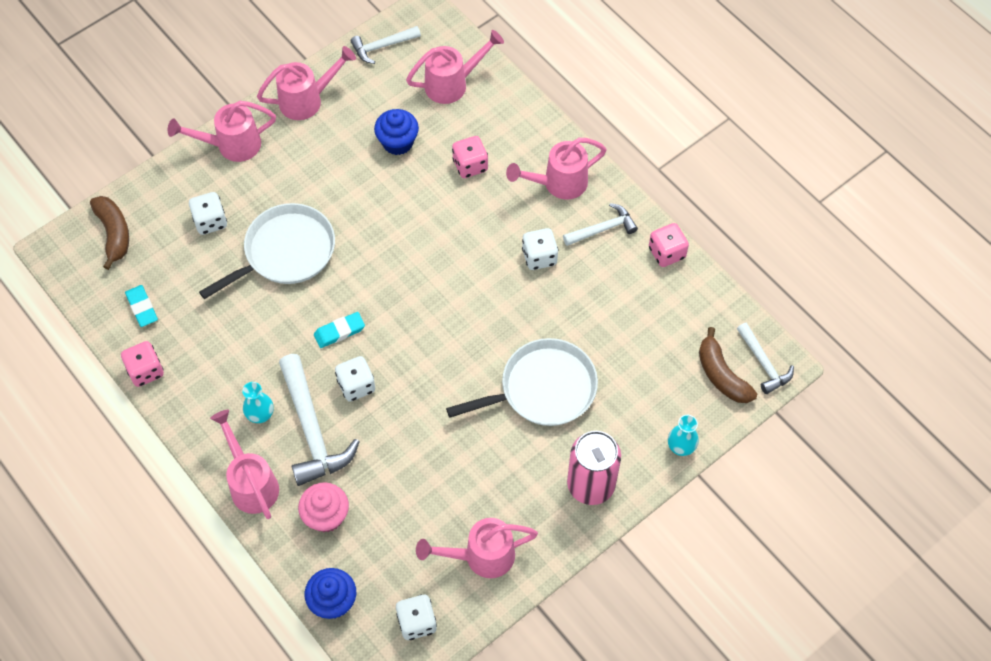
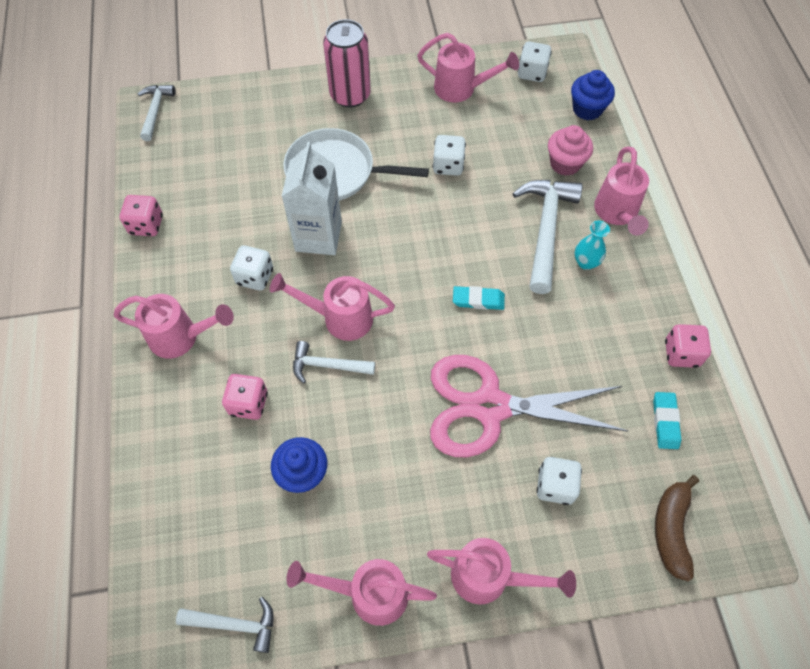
camera: 150 degrees left, 0 degrees up
(286, 252) = (490, 406): white pan -> pink scissors
(356, 385) = (488, 247): white dice -> white dice (448, 165)
(453, 84) = (193, 517): pink watering can -> pink watering can (339, 318)
(512, 318) = (318, 236): none -> white carton
(602, 229) = (180, 273): white hammer -> white hammer (328, 365)
(681, 447) = (266, 88): turquoise vase -> none
(721, 375) = (193, 118): brown banana -> none

